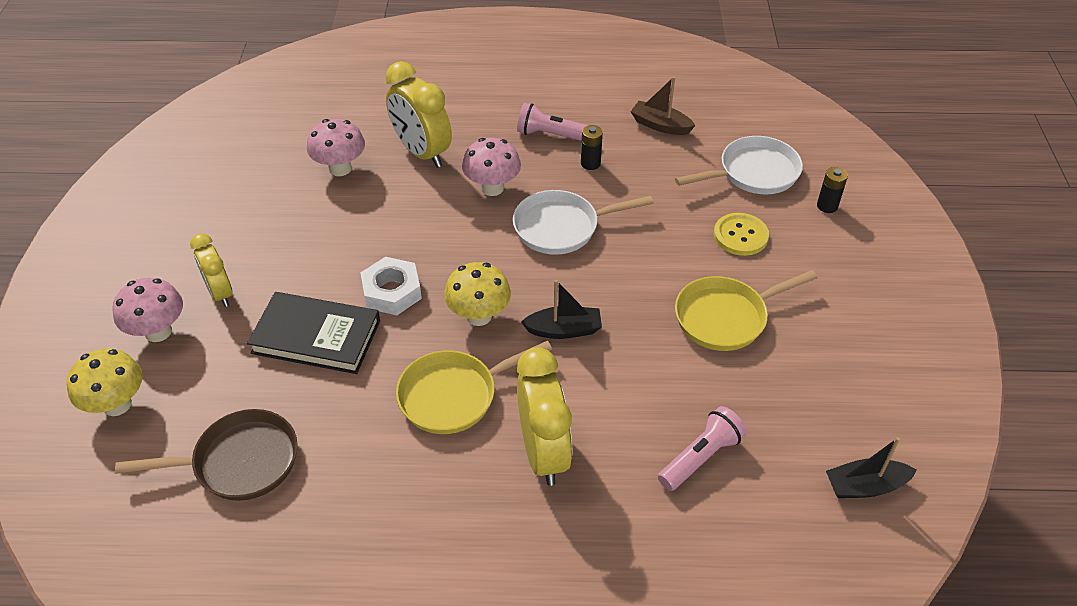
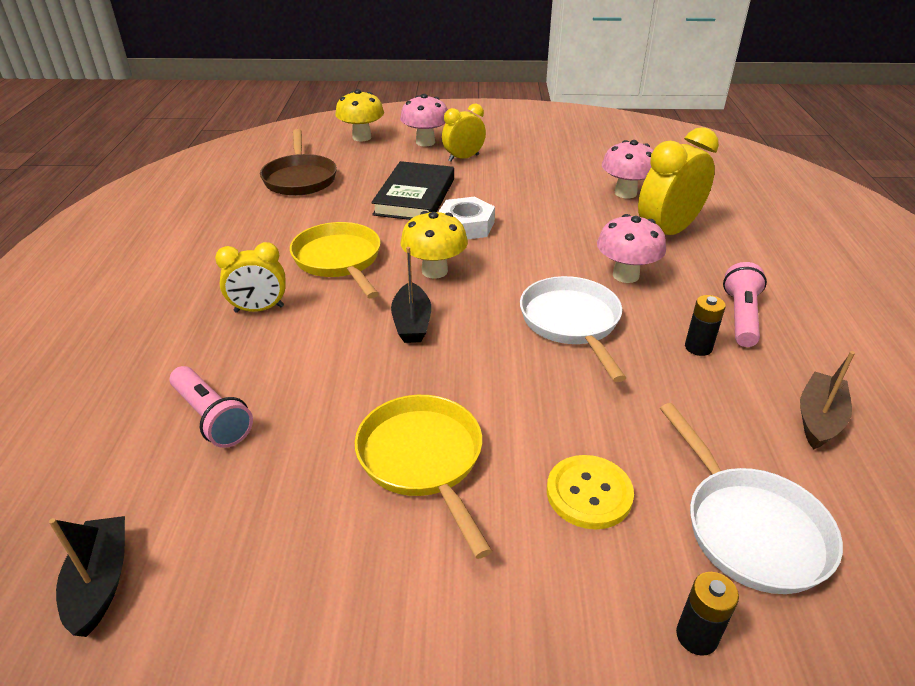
camera: 90 degrees right, 10 degrees down
(543, 452) = (259, 309): yellow clock -> yellow clock, size x0.62

